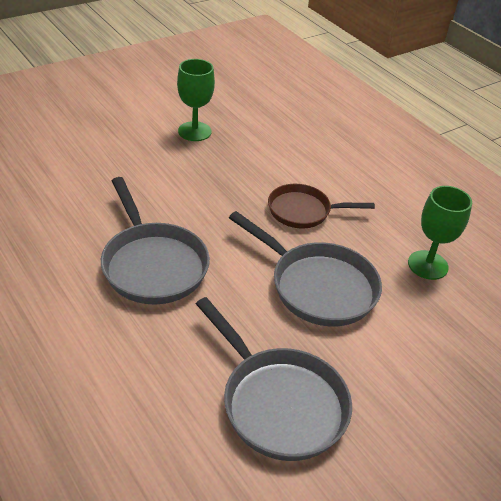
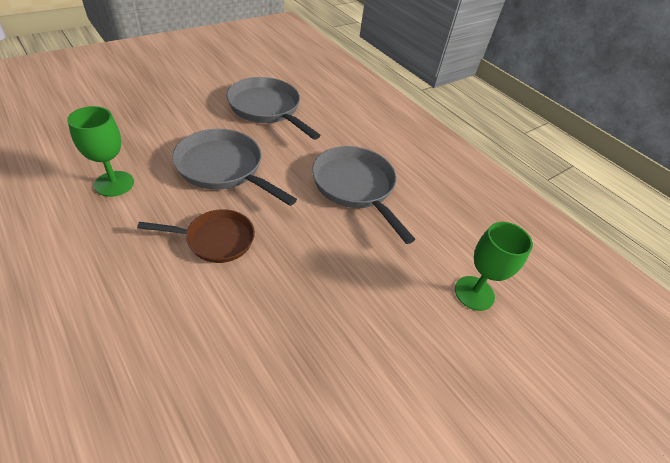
camera: 175 degrees right, 5 degrees up
(194, 131) = (341, 373): green goblet -> green goblet (474, 293)

